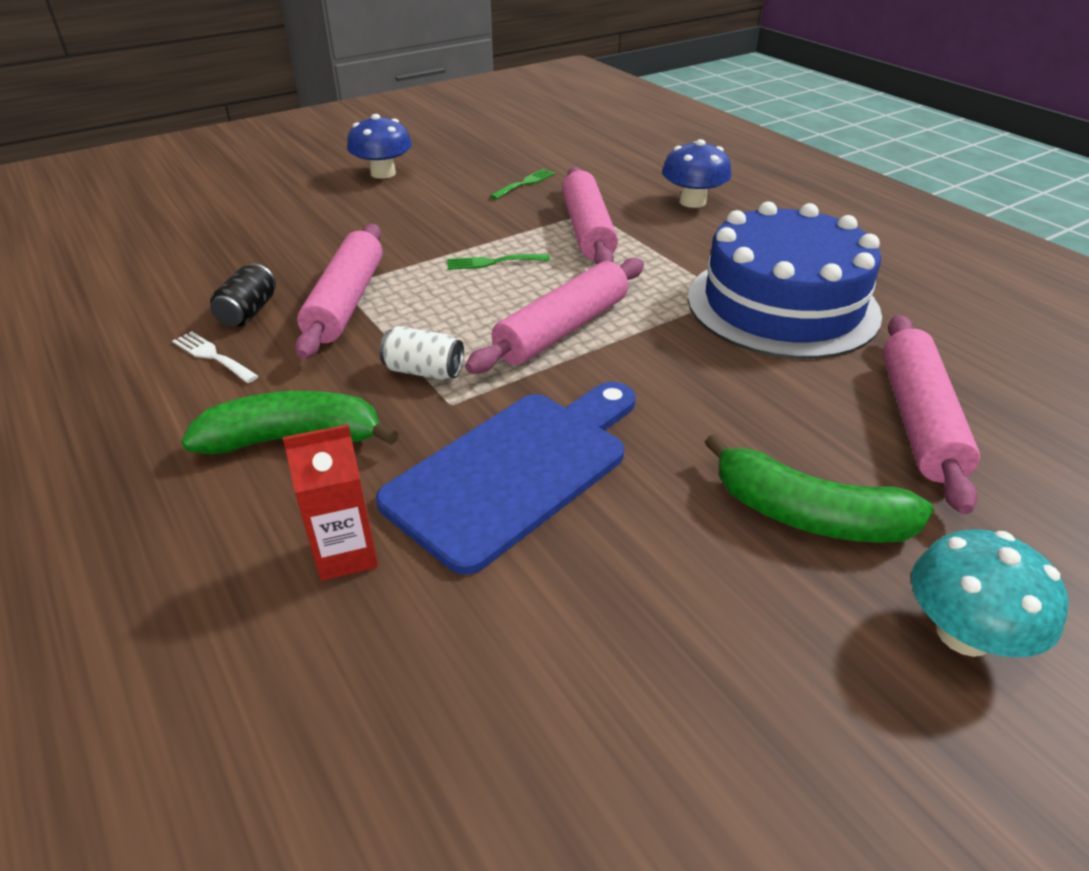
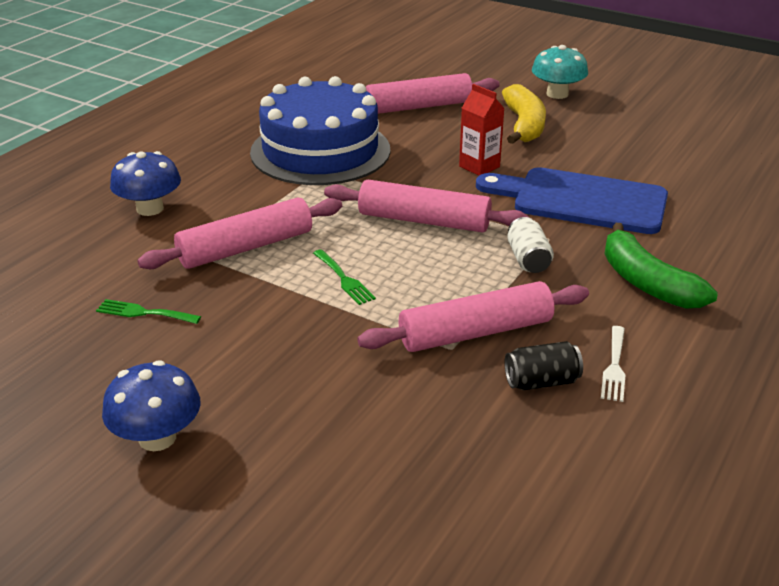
camera: 115 degrees left, 5 degrees down
(346, 554) = (696, 229): red carton -> red carton (479, 166)
(808, 515) = (524, 125): green banana -> yellow banana

